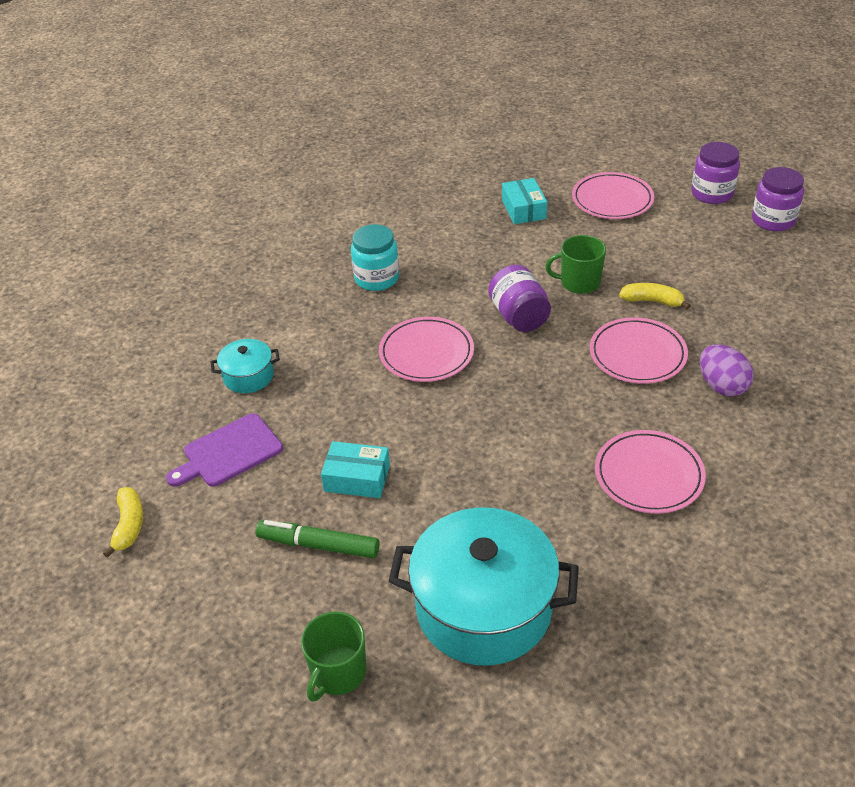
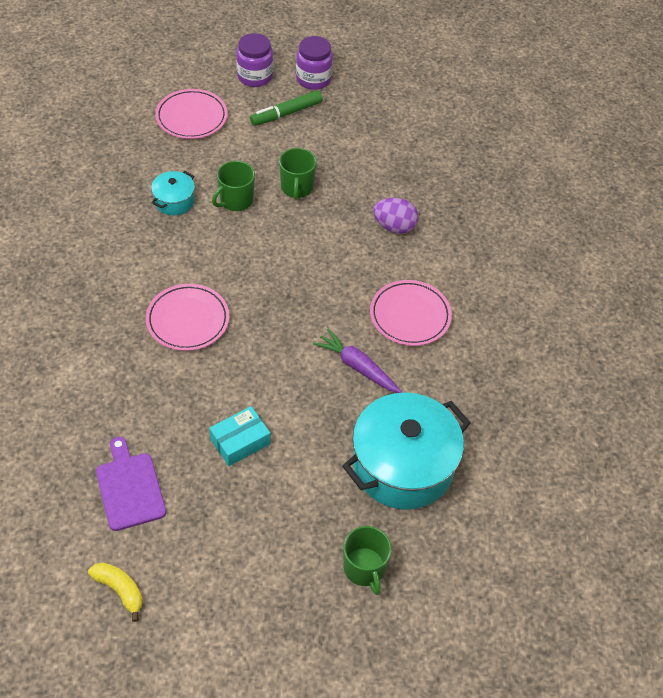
camera: 50 degrees left, 10 degrees up
(229, 452) = (129, 488): purple cutting board -> purple cutting board turned 150 degrees clockwise
(248, 376) = (75, 423): turquoise pot -> turquoise pot (174, 201)
(319, 545) = (266, 503): green marker -> green marker (286, 113)
(376, 278) = (84, 282): turquoise jar -> none
(519, 316) = (222, 252): purple jar -> none
(523, 209) = (135, 159): turquoise box -> none
(539, 487) = (357, 367): none -> purple carrot
(637, 354) = (325, 234): pink plate -> none
(652, 301) = (297, 188): yellow banana -> green mug

